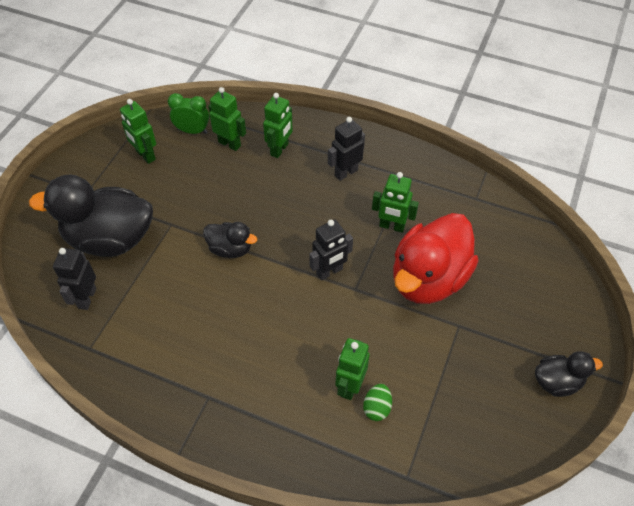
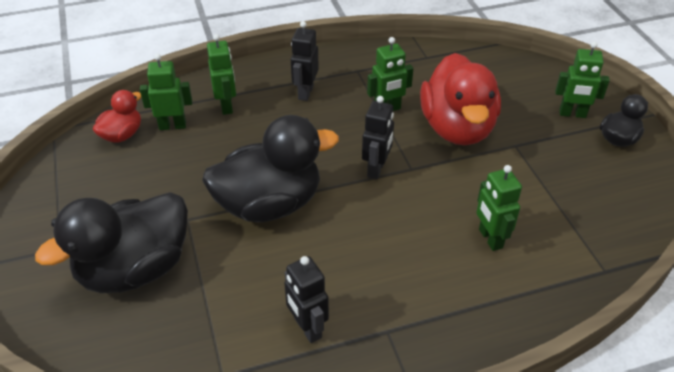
camera: 40 degrees left, 10 degrees down
(87, 298) = (168, 335): black robot -> black robot (307, 328)
(145, 155) = (93, 180): green robot -> green robot (572, 114)
(192, 131) = (122, 135): green clock -> red duck
(230, 249) = (269, 204): black duck -> black duck, size x1.99
(377, 408) = (527, 239): green egg -> none

